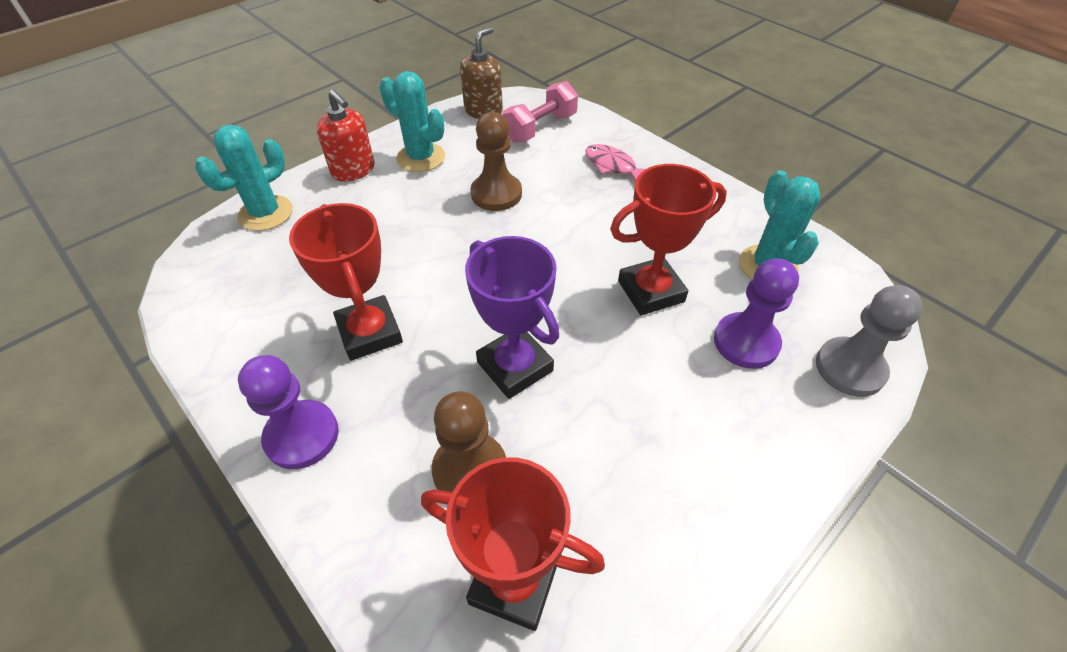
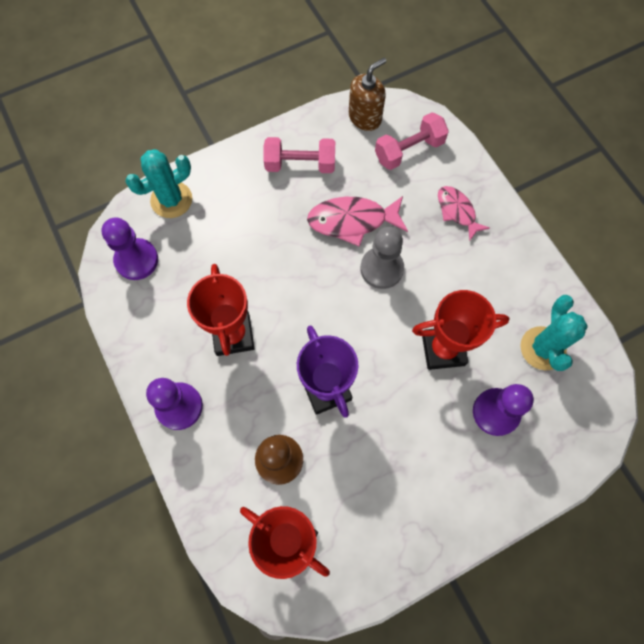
camera: 15 degrees right, 20 degrees up
(223, 279) = (136, 260): none -> purple pawn
(353, 170) = (244, 167): red soap dispenser -> none
(421, 158) = (300, 164): turquoise cactus -> pink dumbbell
(496, 194) = (352, 221): brown pawn -> pink fish
(850, 368) = (561, 453): grey pawn -> grey pawn (381, 268)

